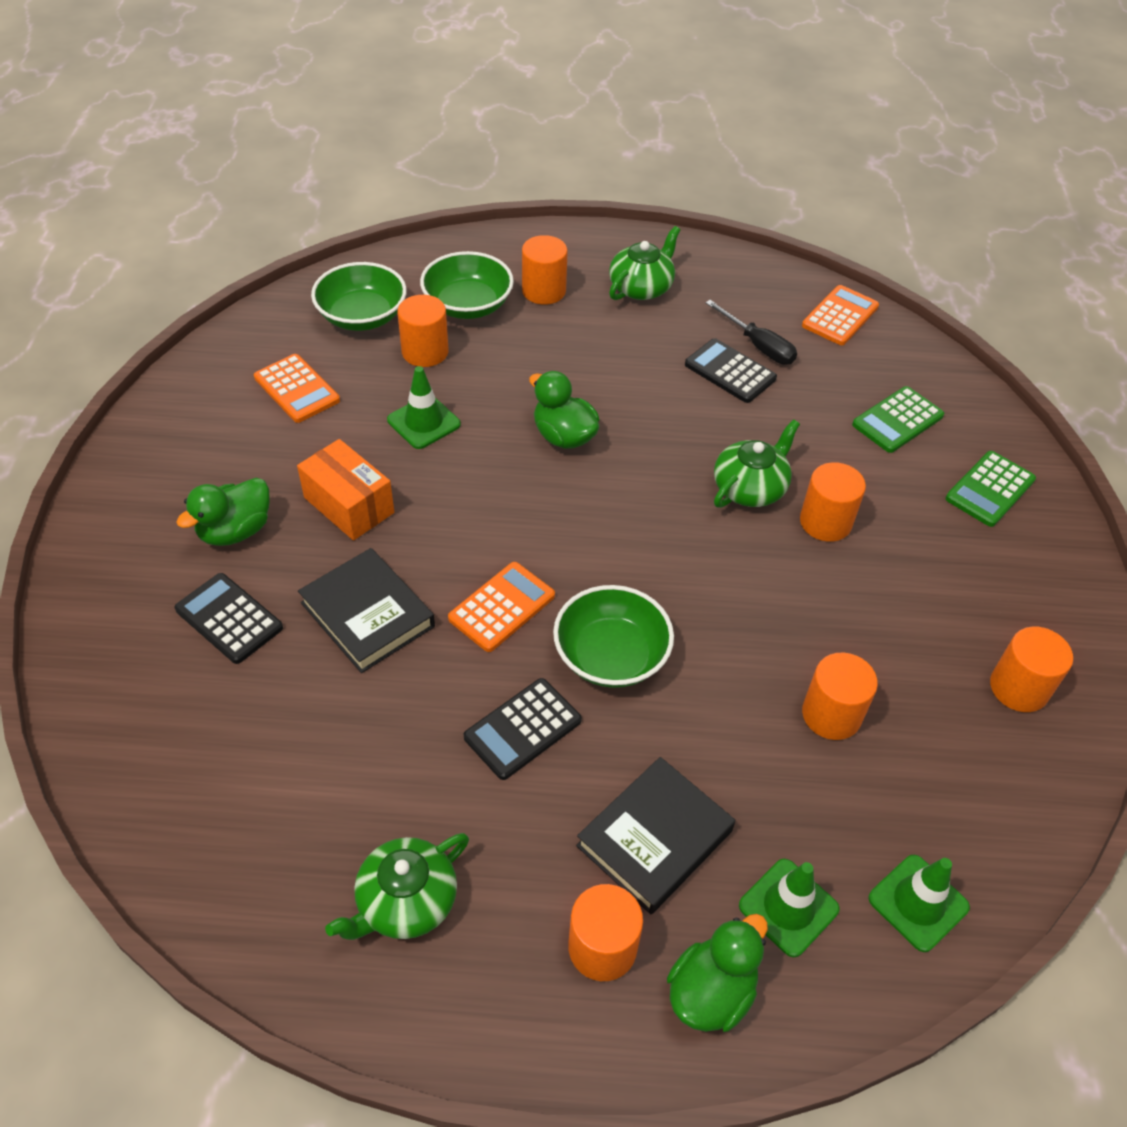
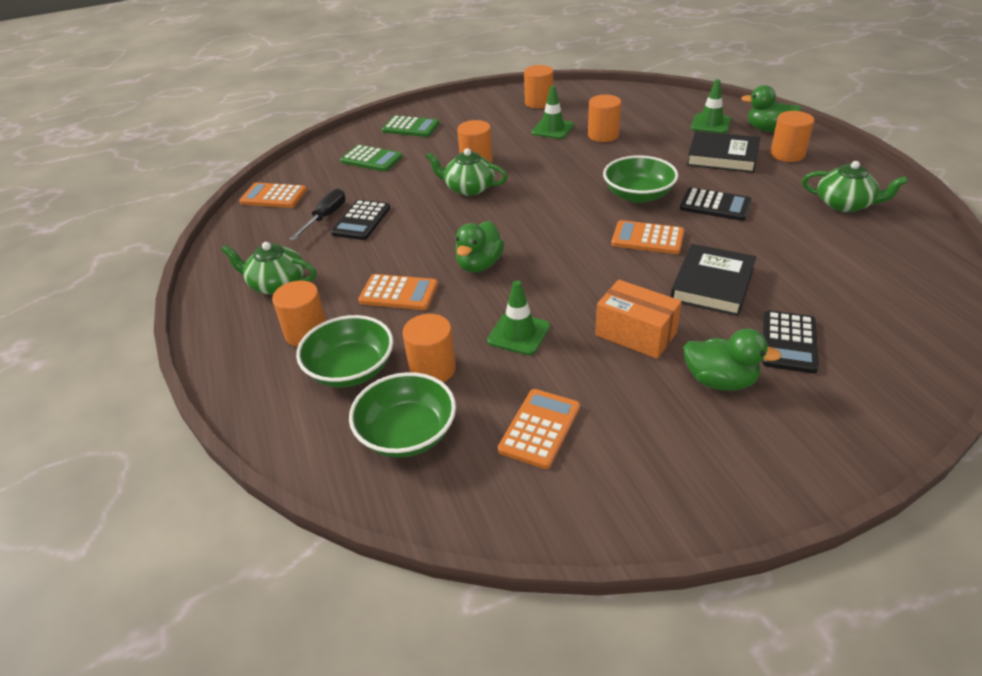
camera: 110 degrees left, 10 degrees down
(349, 505) = (635, 334): orange box -> orange box turned 75 degrees counterclockwise
(559, 362) = (398, 293): none -> orange calculator
(918, 903) = (672, 103): green traffic cone -> green traffic cone (552, 129)

